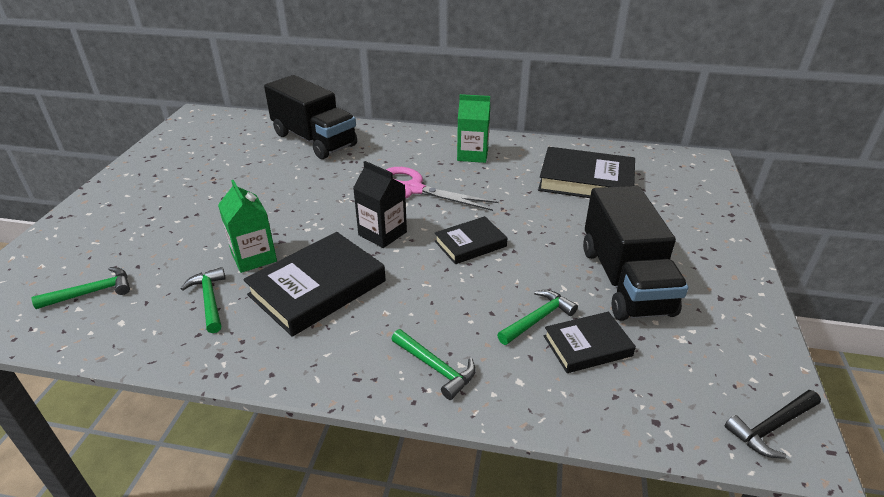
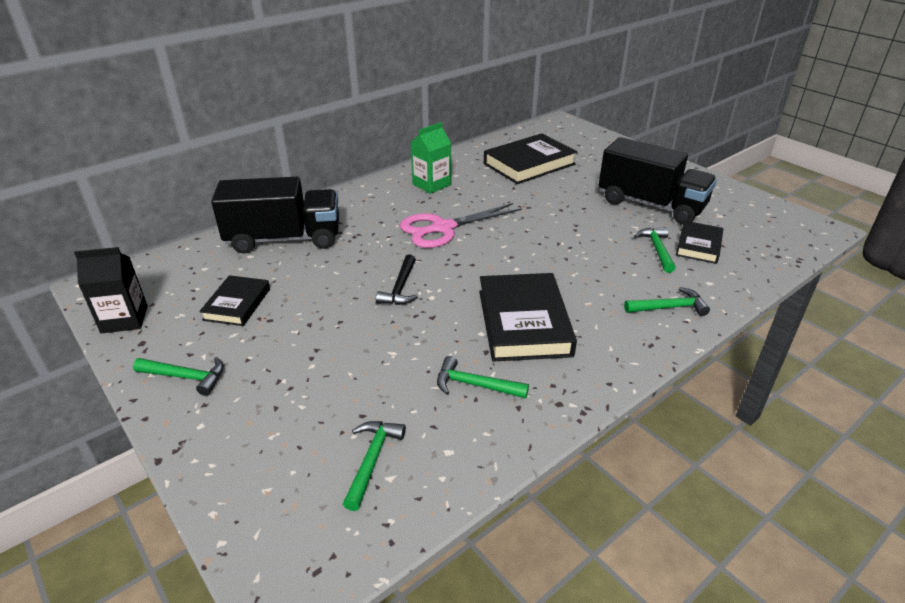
camera: 50 degrees left, 0 degrees up
(131, 185) = (186, 377): none -> green hammer
(254, 257) = (438, 339): green carton -> none
(382, 233) = (487, 265): black carton -> black carton (124, 319)
(470, 244) = (547, 236): black book -> black book (237, 304)
(771, 427) = (805, 227): black hammer -> black hammer (400, 288)

